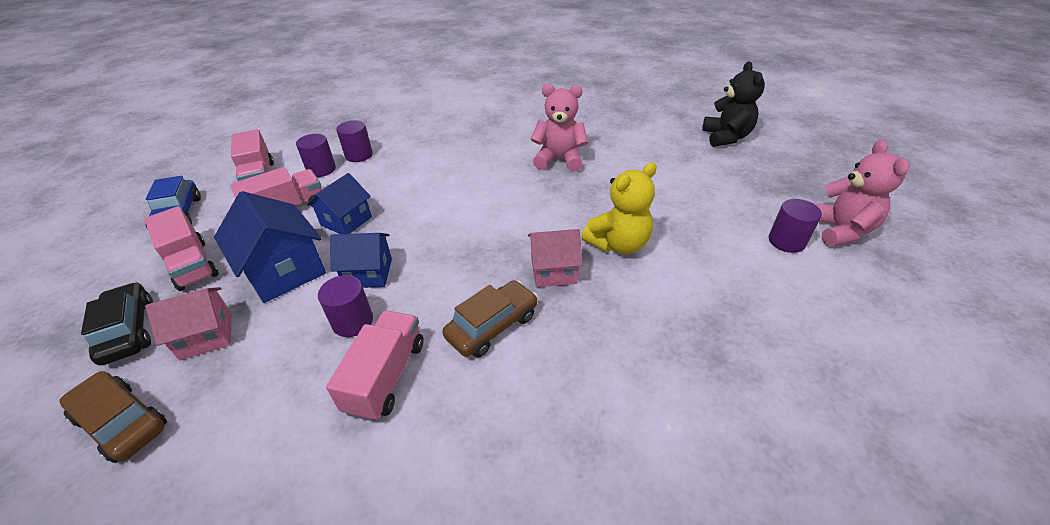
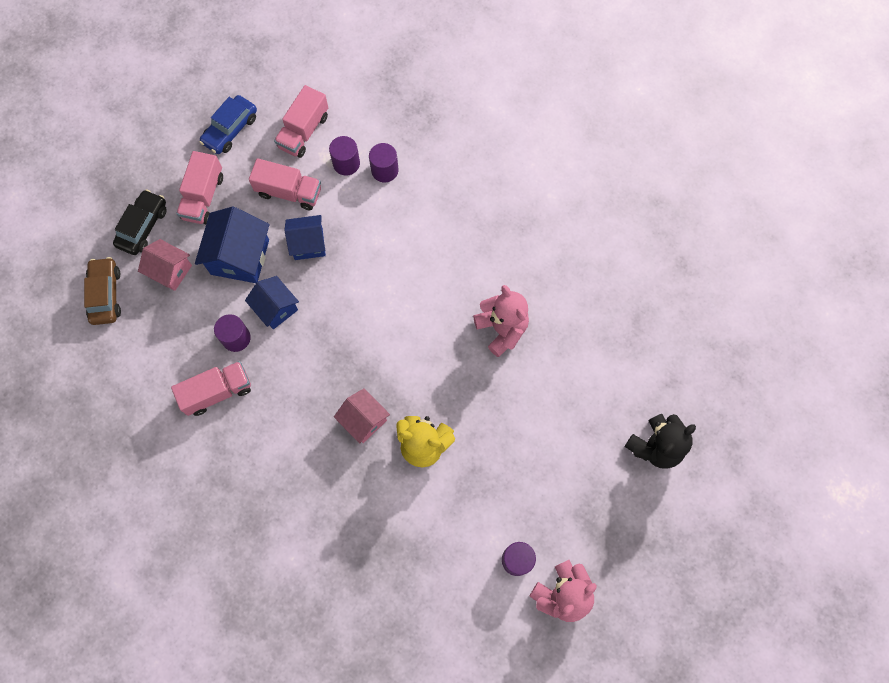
camera: 50 degrees right, 30 degrees up
(492, 326) = (291, 419): brown car -> none

